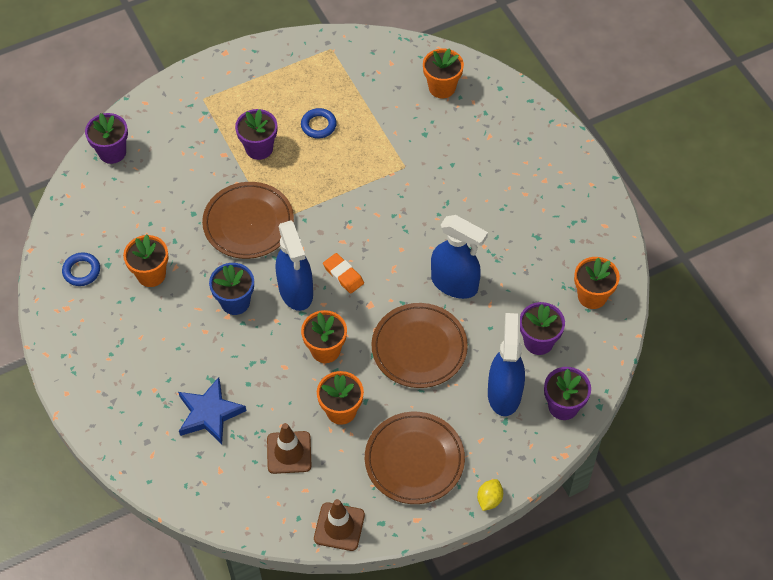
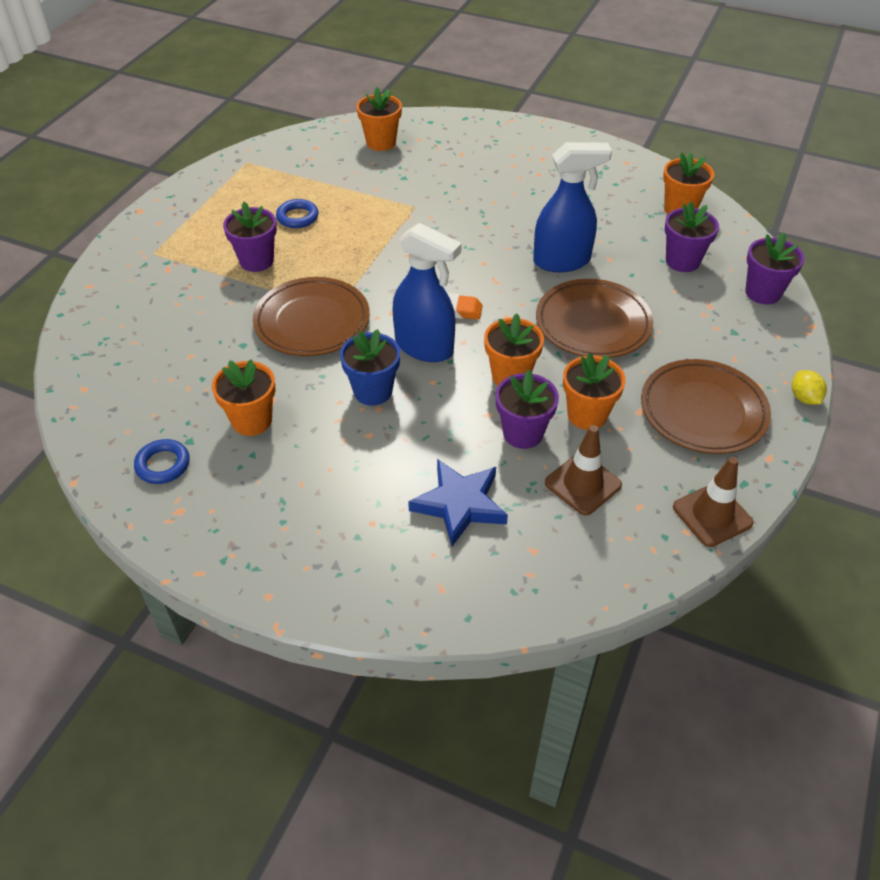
camera: 40 degrees left, 10 degrees down
(112, 152) = (92, 342): purple flower pot -> purple flower pot (523, 433)
(504, 393) = (706, 312): blue spray bottle -> none

